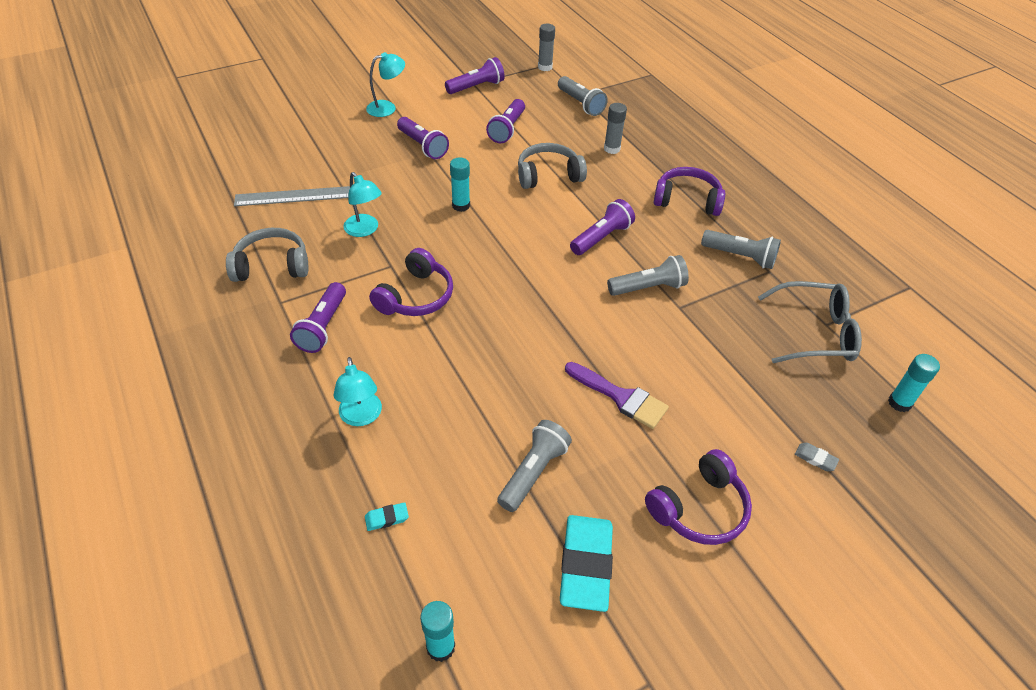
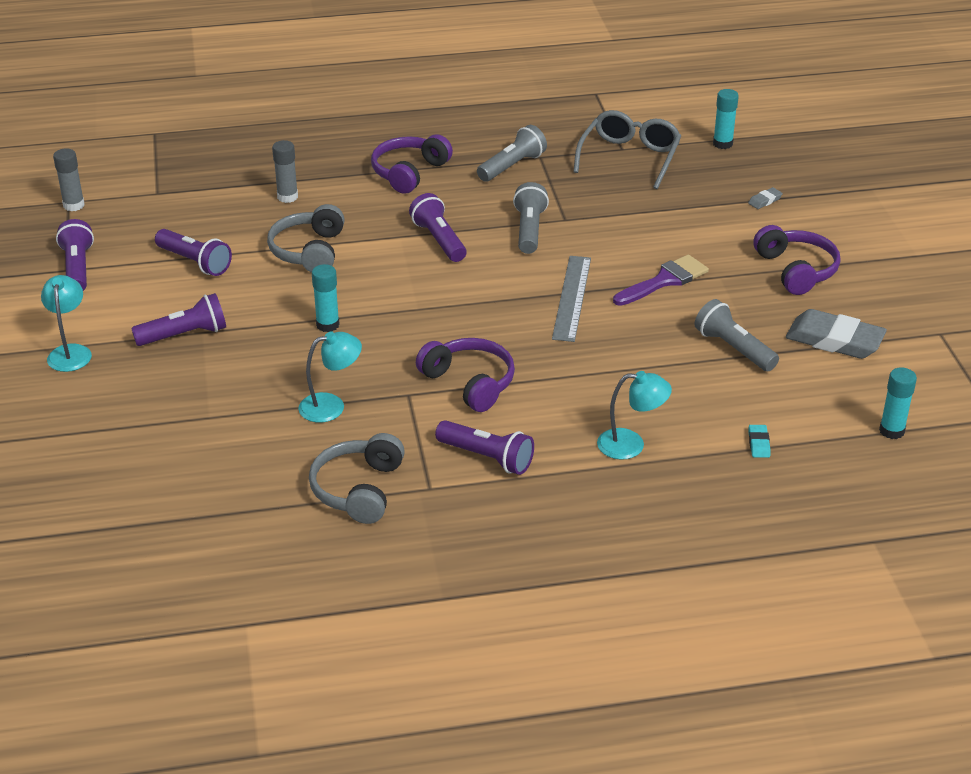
camera: 70 degrees left, 10 degrees down
(293, 196) = (225, 459): grey ruler -> grey ruler (572, 298)
(581, 104) = (180, 197): grey flashlight -> none
(585, 565) = (834, 340): turquoise eraser -> grey eraser

